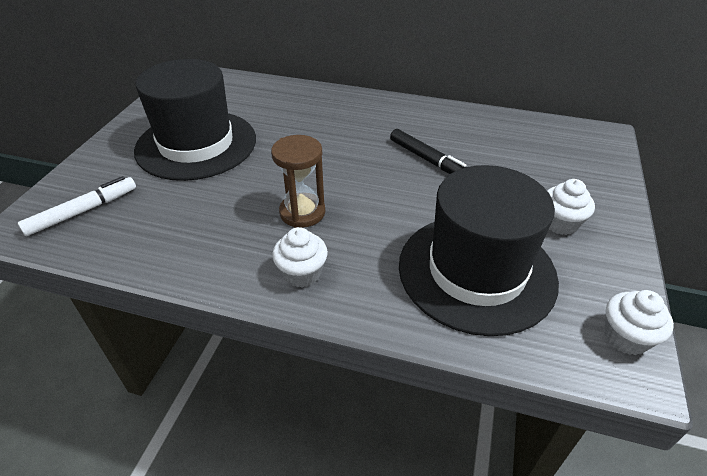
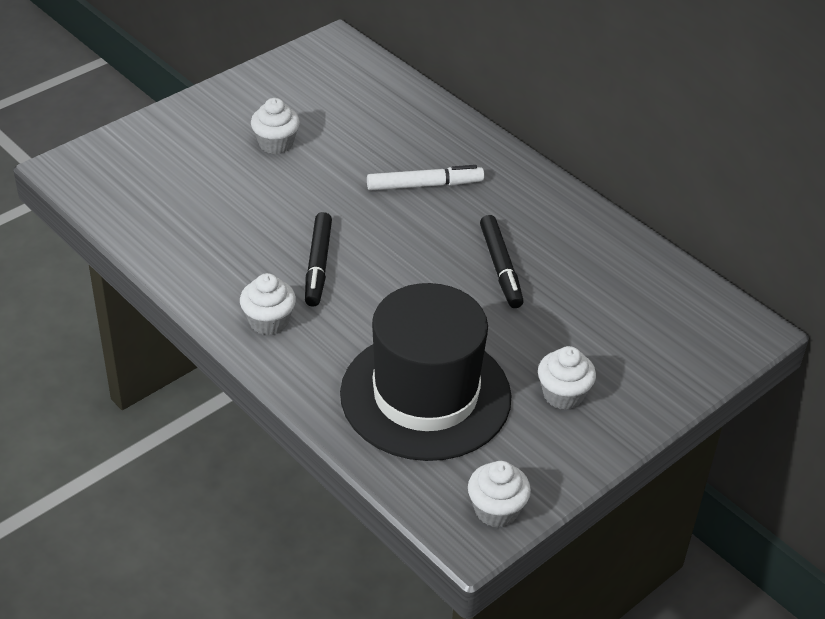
camera: 30 degrees right, 0 degrees up
(83, 211) = (126, 175): white marker -> white marker (424, 185)
(196, 144) = (276, 143): black hat -> white cupcake
(302, 212) = (318, 265): brown hourglass -> black marker

